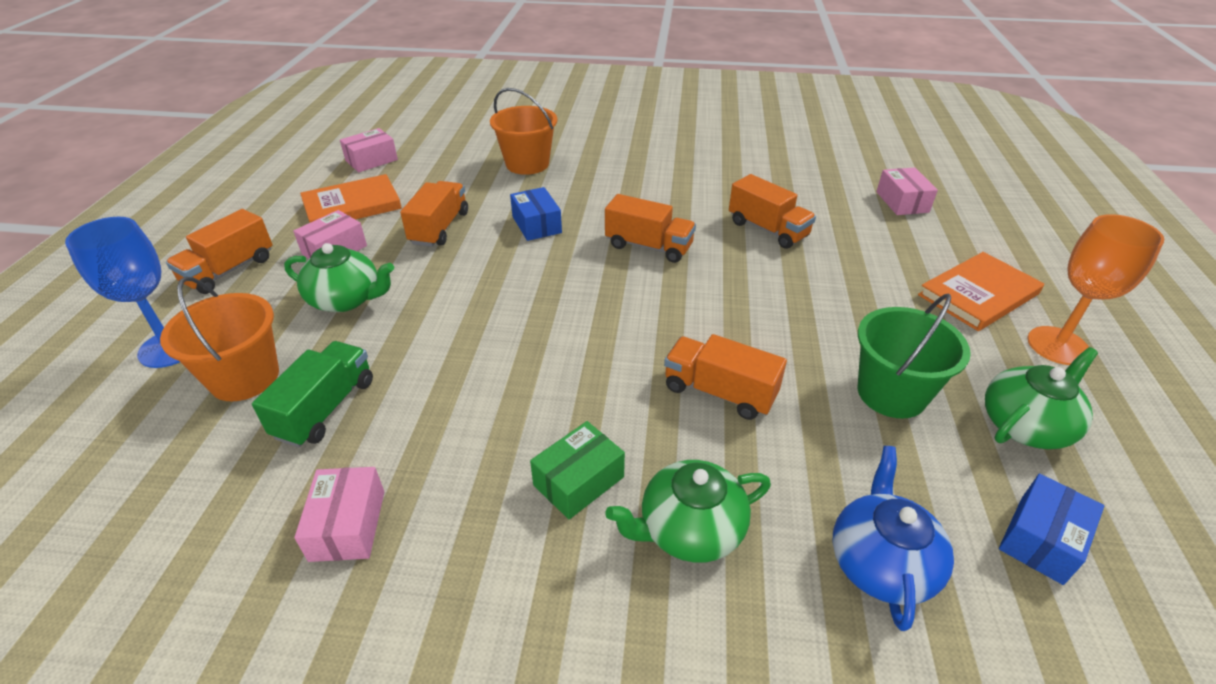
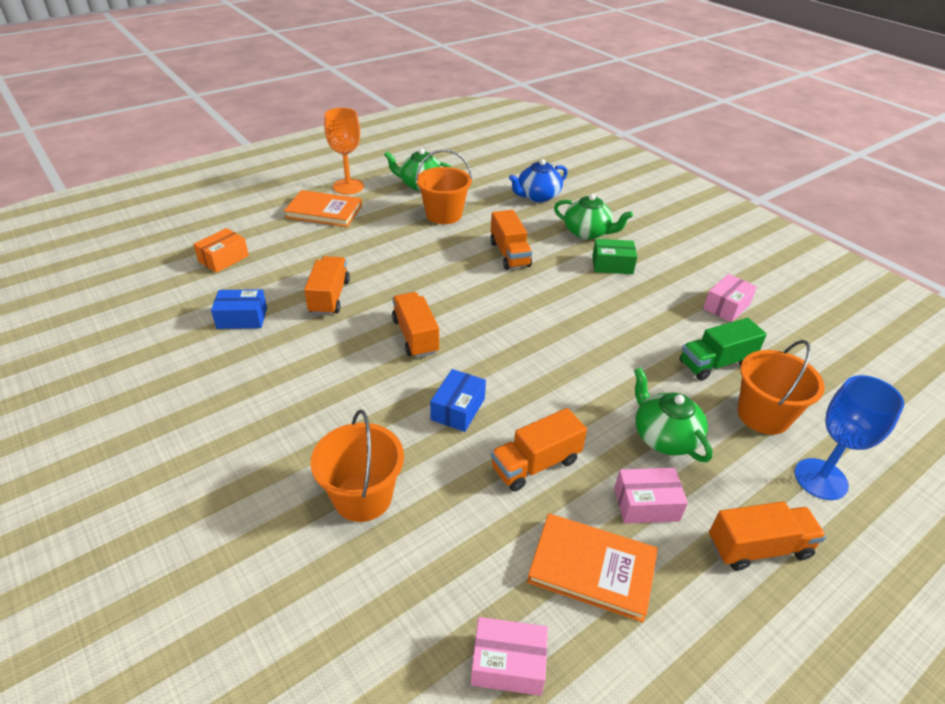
camera: 135 degrees left, 0 degrees up
(891, 393) = (444, 215): green bucket -> orange bucket
(902, 202) = (224, 259): pink box -> orange box
(1041, 539) = (481, 174): blue box -> blue box (242, 318)

